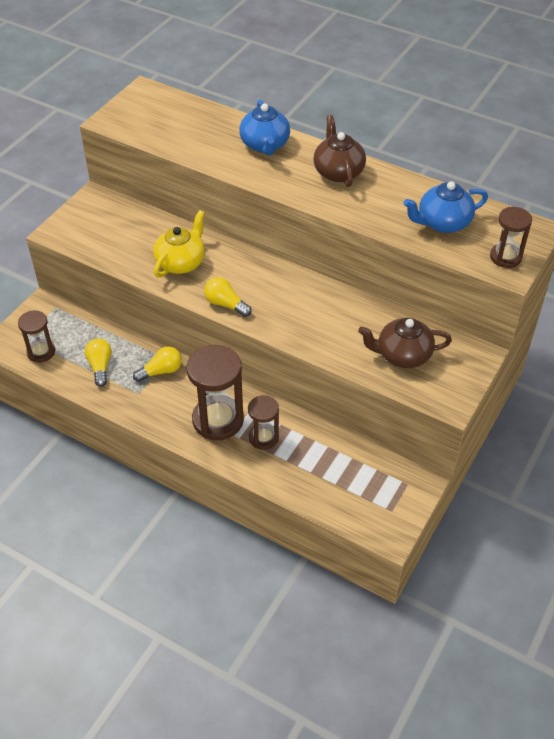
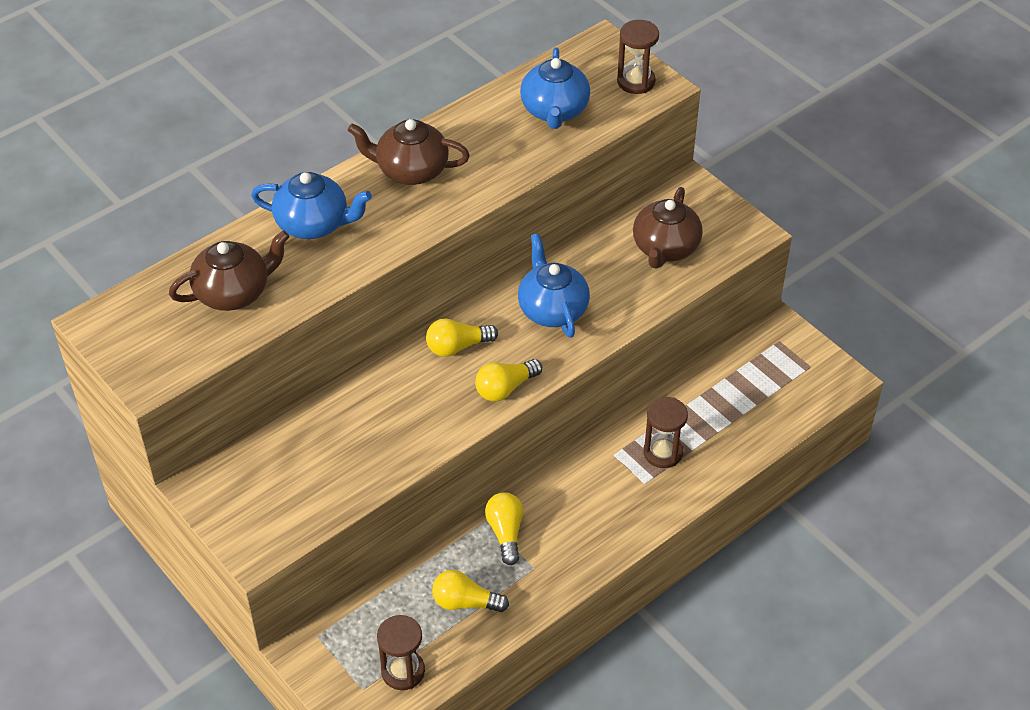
camera: 70 degrees left, 0 degrees up
(181, 262) = (401, 415): yellow teapot -> none
(191, 131) = (234, 292): none -> brown teapot
(218, 420) = (616, 492): brown hourglass -> none
(251, 272) = (457, 347): none -> yellow light bulb
(308, 309) = (552, 309): none -> blue teapot

